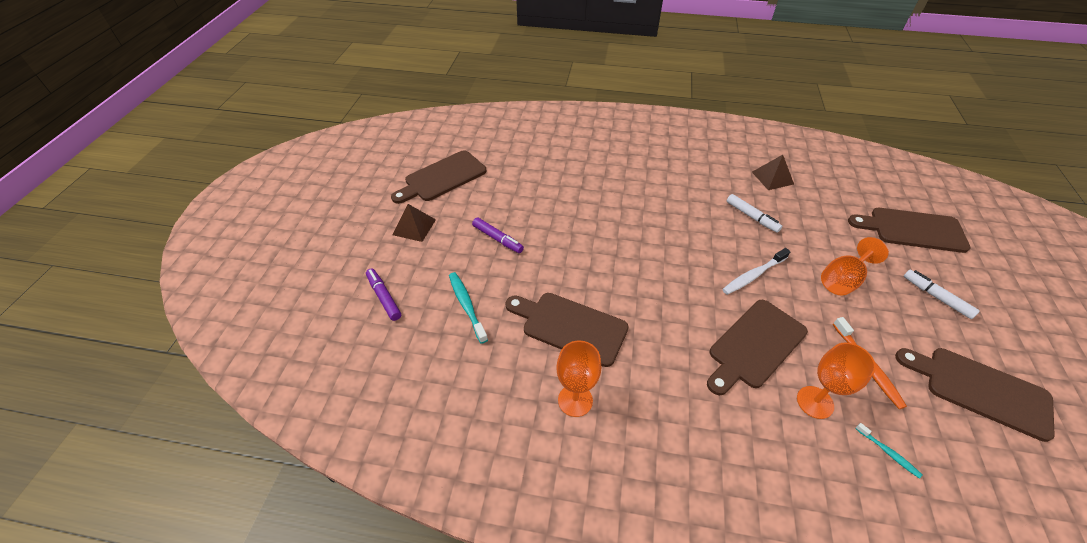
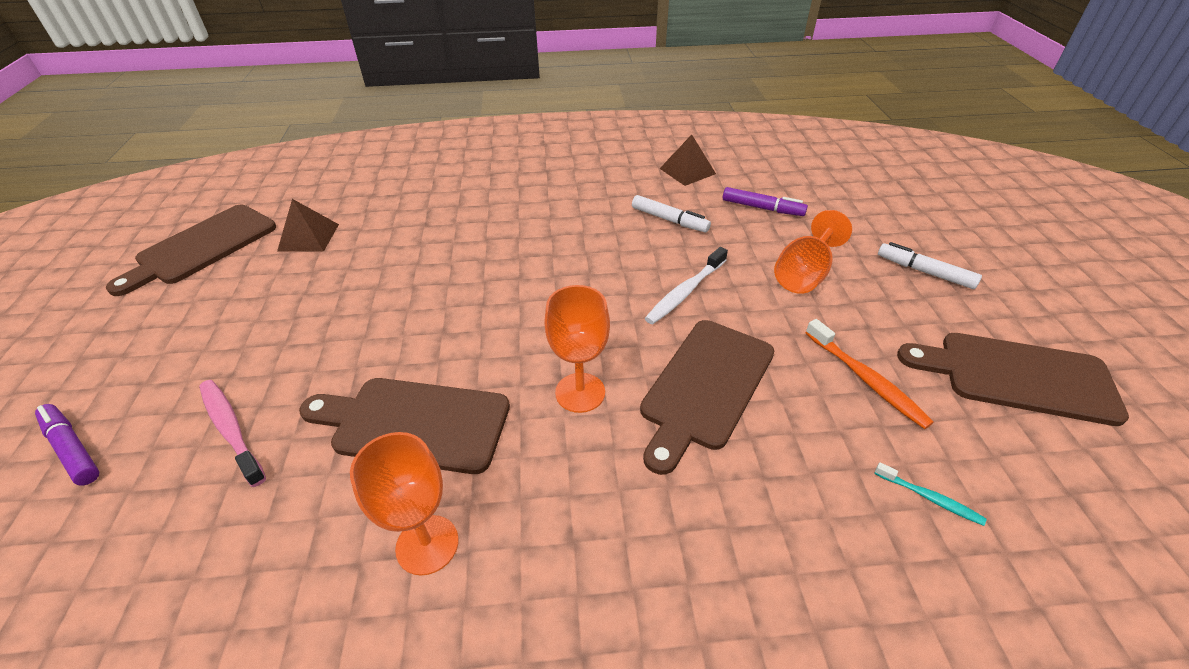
camera: 15 degrees left, 5 degrees down
(414, 227) = (145, 325): brown pyramid -> brown pyramid (309, 237)
(466, 306) = (231, 430): turquoise toothbrush -> pink toothbrush
(498, 239) = (291, 316): purple marker -> purple marker (762, 208)
(815, 402) = (808, 449): orange goblet -> orange goblet (580, 392)
(912, 230) = (872, 200): brown cutting board -> none

